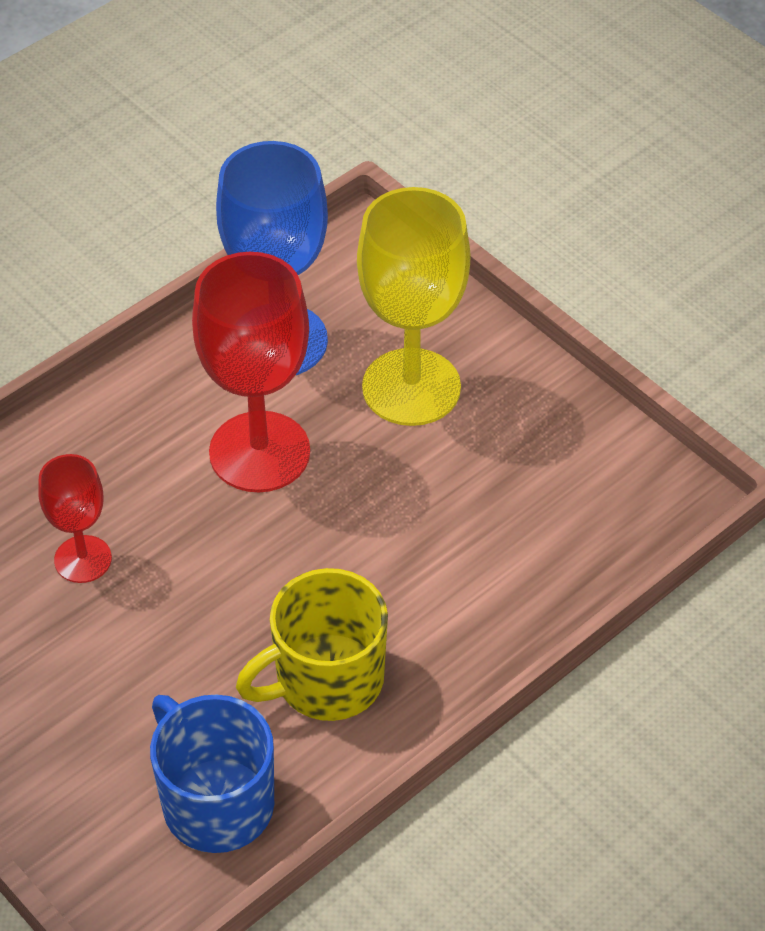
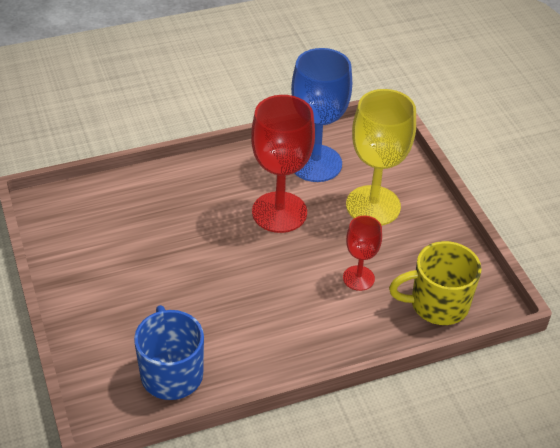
camera: 20 degrees right, 5 degrees down
(83, 559) = (166, 234): red goblet -> red goblet (358, 278)
(326, 680) = (258, 333): yellow mug -> yellow mug (437, 304)

